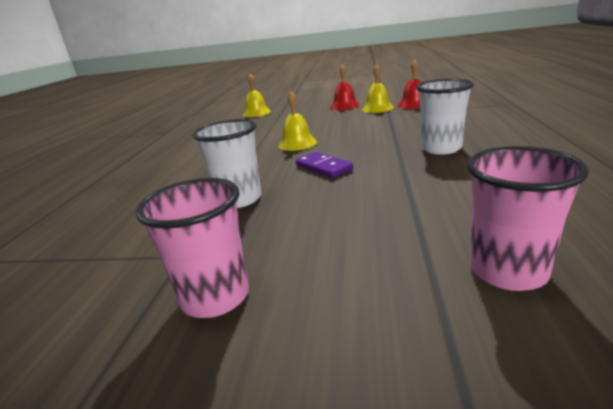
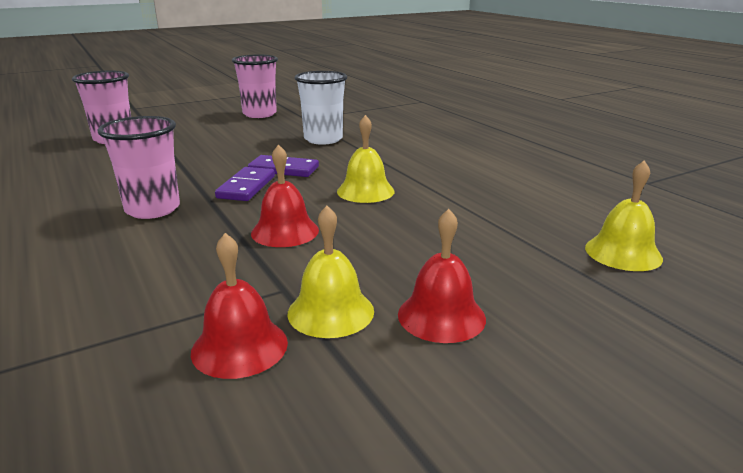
camera: 140 degrees right, 0 degrees up
(366, 156) = (246, 187): none -> purple domino
(368, 129) = (285, 231): none -> red bell
(441, 148) = (152, 209): white cup -> pink cup

